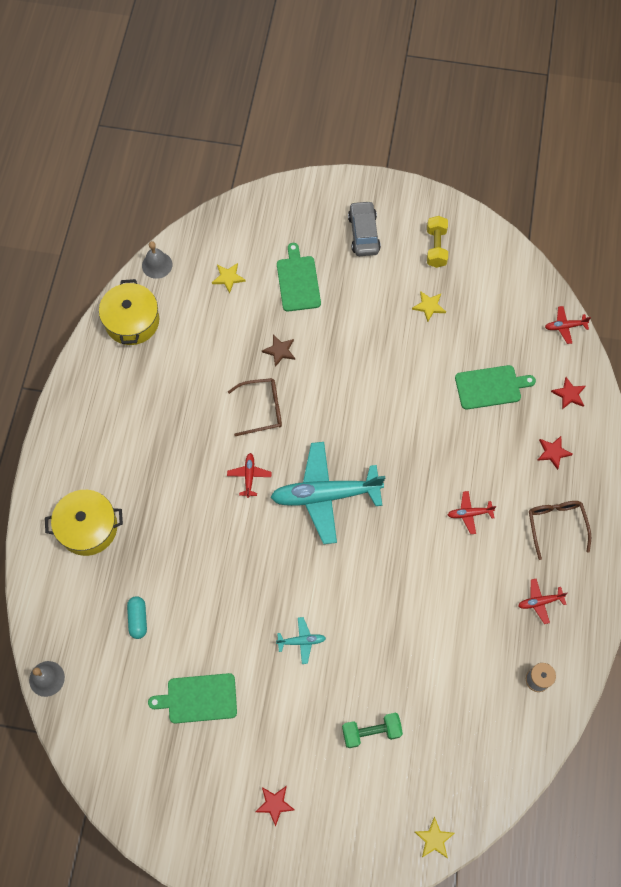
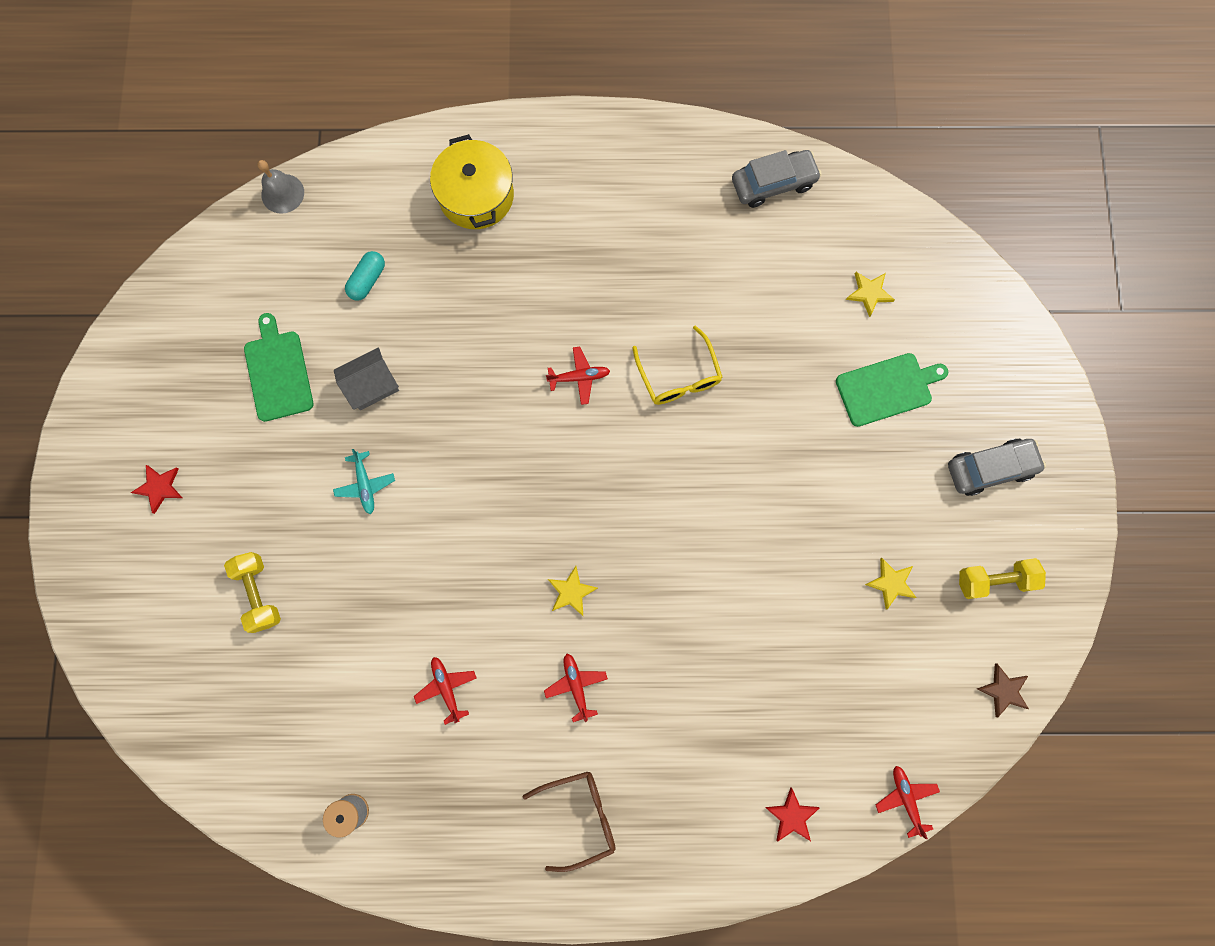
camera: 80 degrees right, 10 degrees up
(132, 321) = (773, 184): yellow pot -> grey car
(138, 619) = (368, 280): turquoise capsule -> turquoise capsule turned 45 degrees counterclockwise
(157, 265) = (866, 196): grey bell -> none
(224, 626) = (372, 385): none -> grey house
(262, 409) = (679, 375): brown glasses -> yellow glasses
(279, 351) = (771, 383): brown star -> brown star (1003, 690)
(325, 495) = (569, 481): turquoise plane -> none
(371, 732) = (259, 593): green dumbbell -> yellow dumbbell
(434, 839) = (133, 694): yellow star -> yellow star (571, 592)
(490, 387) = (779, 692): green cutting board -> none
(539, 602) = (462, 803): red plane -> red plane (446, 687)
(553, 452) = (692, 800): red star -> none

